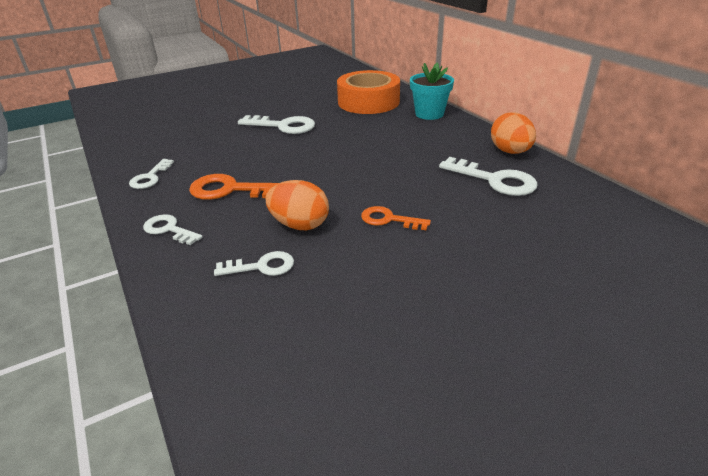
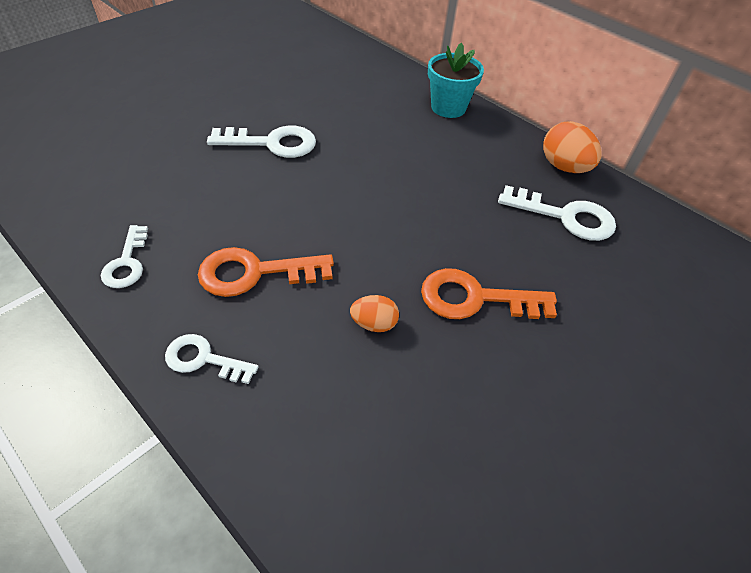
camera: 20 degrees left, 15 degrees up
(261, 266) = (358, 404): white key -> none
(299, 225) = (374, 324): orange egg -> orange egg, size x0.60
(368, 102) = (364, 89): orange tape -> none
(389, 219) = (476, 298): orange key -> orange key, size x1.60

